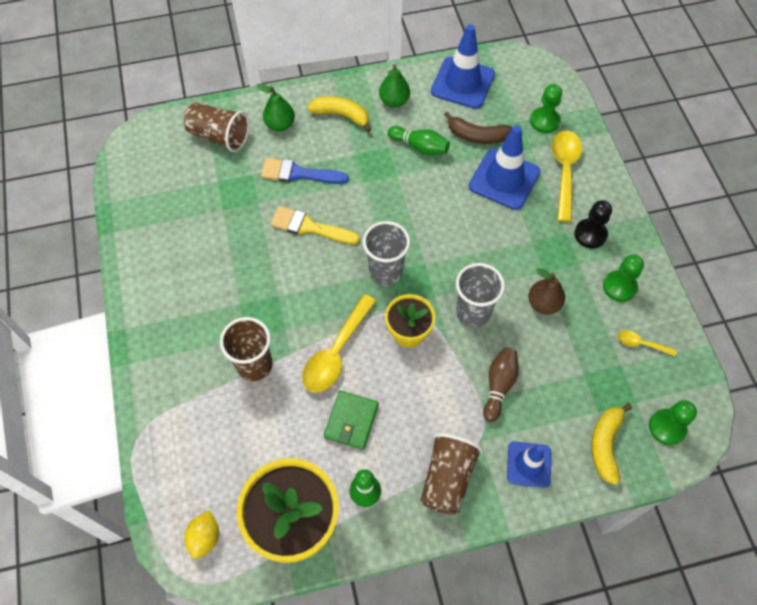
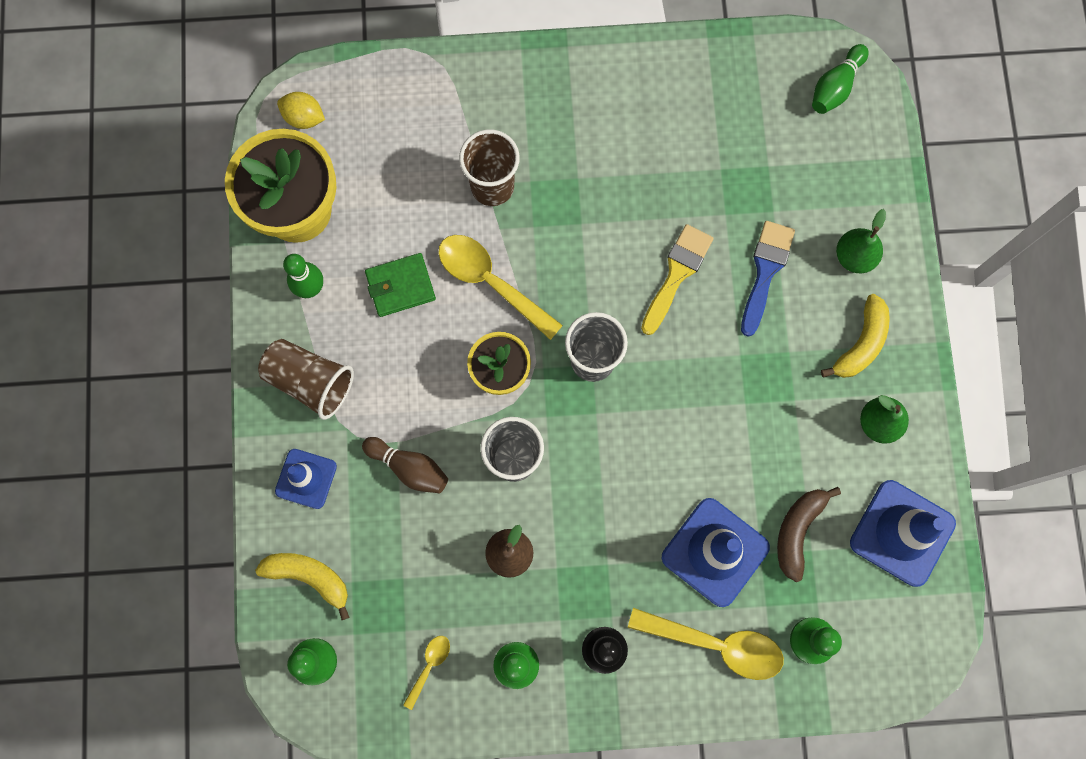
camera: 100 degrees right, 15 degrees up
(219, 136) = (843, 174): brown cup -> none
(351, 421) = (400, 286): green wallet -> green wallet turned 45 degrees counterclockwise
(420, 147) = (789, 444): green bowling pin -> green bowling pin (835, 87)

